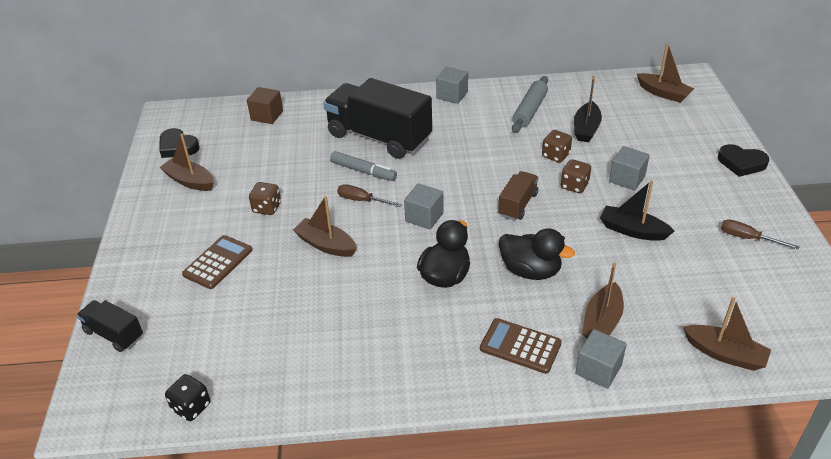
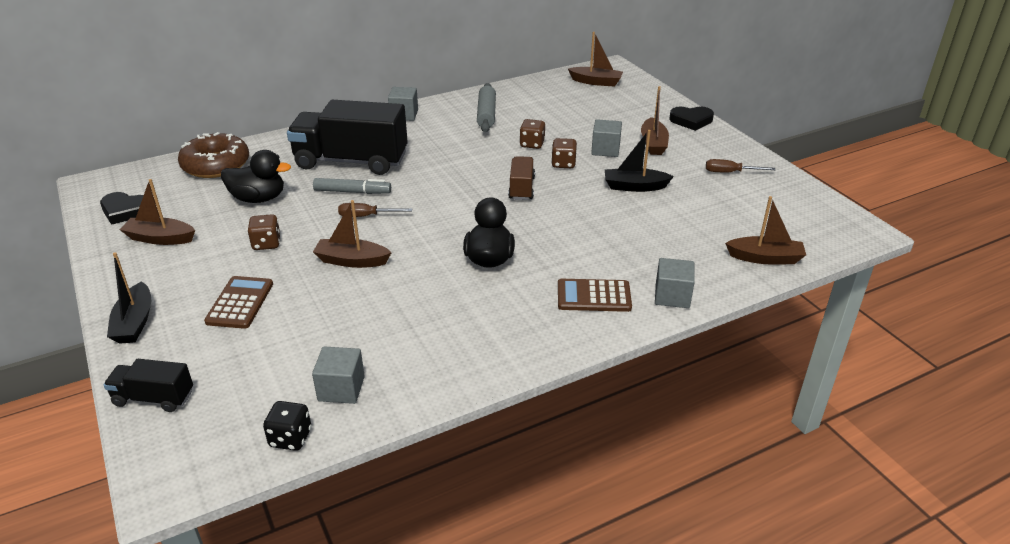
camera: 25 degrees left, 5 degrees down
(267, 116) = (216, 165): brown cube -> brown donut
(424, 217) = (438, 216): grey cube -> grey cube (341, 389)
(530, 271) = (566, 236): black duck -> black duck (258, 198)
(586, 129) = (546, 119): black boat -> black boat (134, 322)
(602, 321) = (652, 260): brown boat -> brown boat (653, 143)

